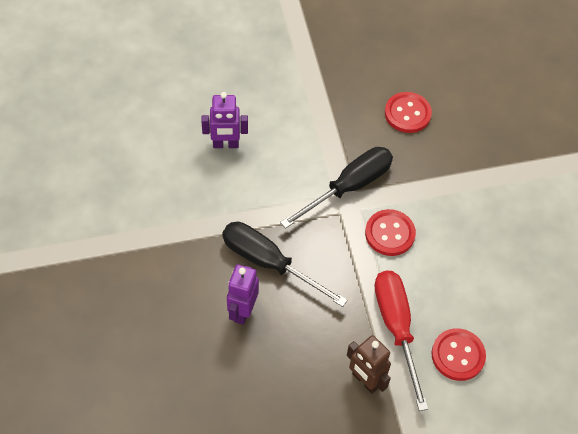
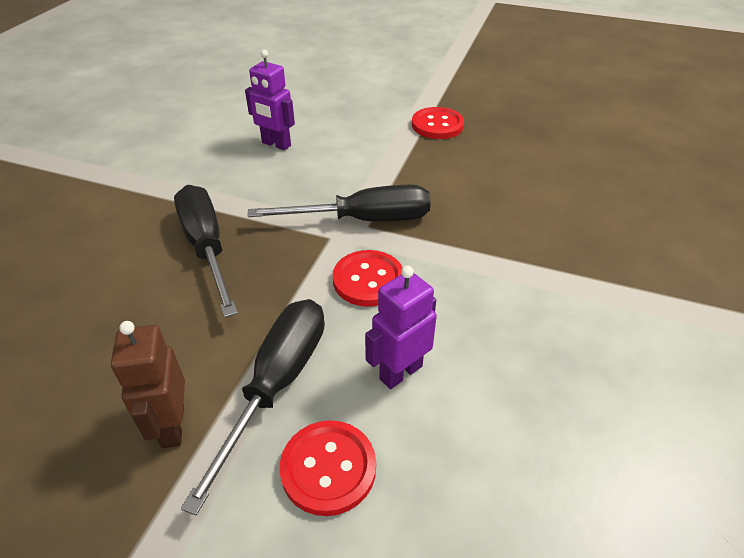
camera: 35 degrees right, 15 degrees down
(242, 311) = (129, 276): purple robot -> purple robot (400, 372)
(396, 328) = (276, 384): red screwdriver -> black screwdriver
(407, 113) = (490, 186): red button -> red button (437, 125)

